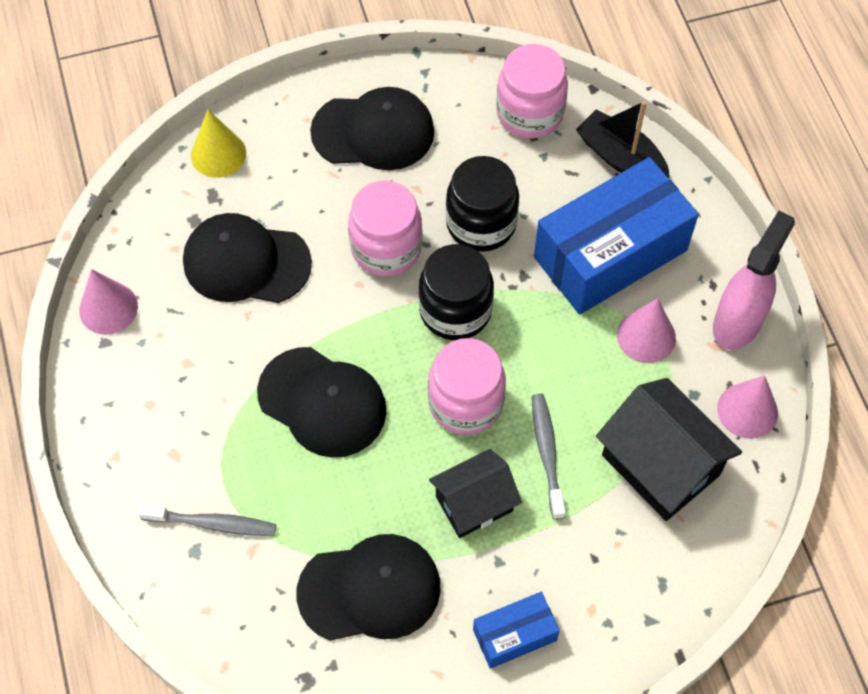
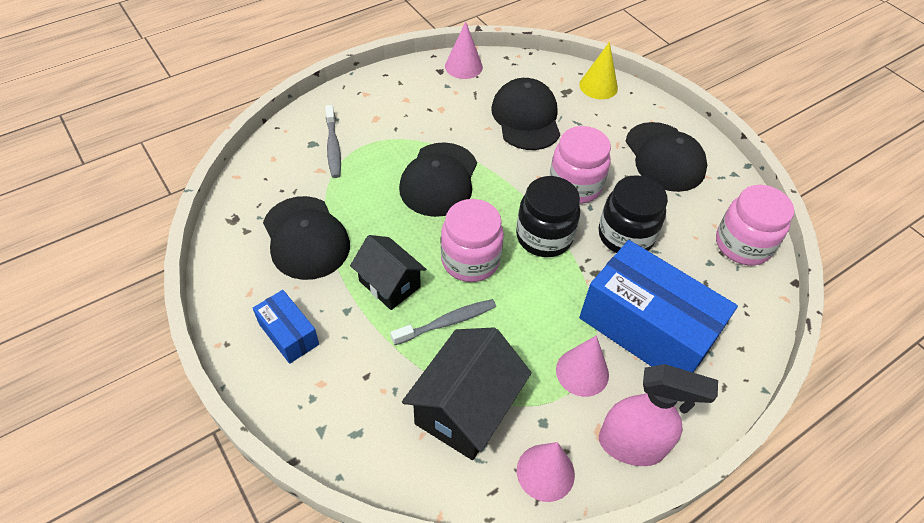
camera: 70 degrees right, 10 degrees down
(620, 157) = (742, 316): black boat -> none

